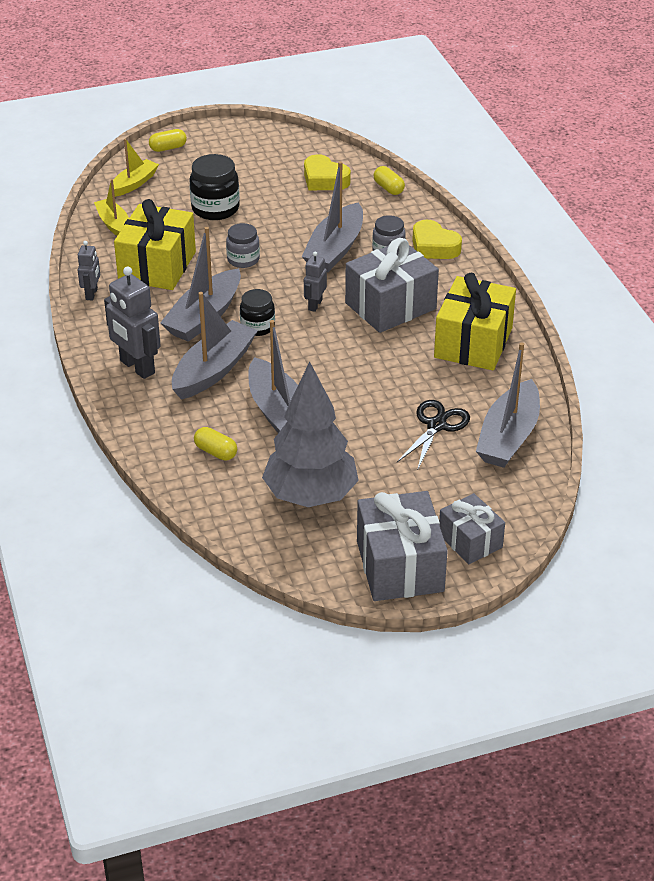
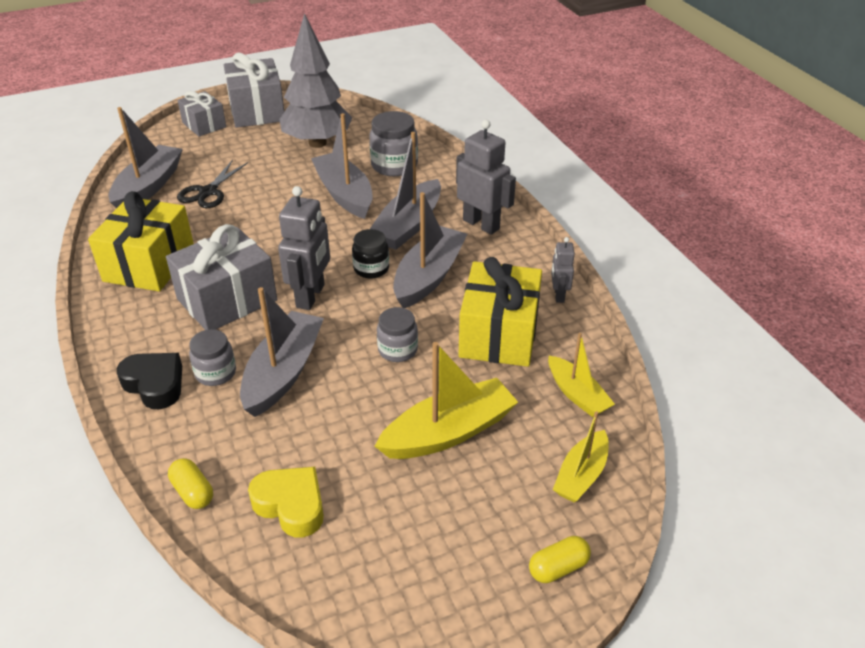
camera: 175 degrees right, 0 degrees up
(215, 208) = (448, 432): black jar -> yellow boat
(216, 452) = (394, 165): yellow capsule -> grey jar
(315, 305) = (311, 296): grey robot -> grey robot, size x1.80
(434, 247) = (155, 384): yellow heart -> black heart

